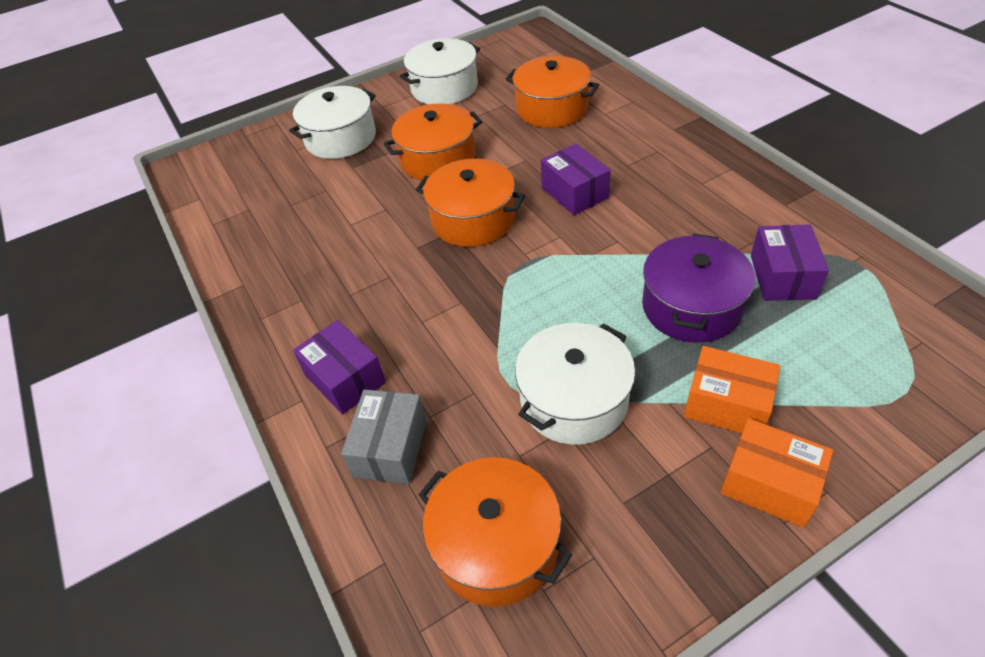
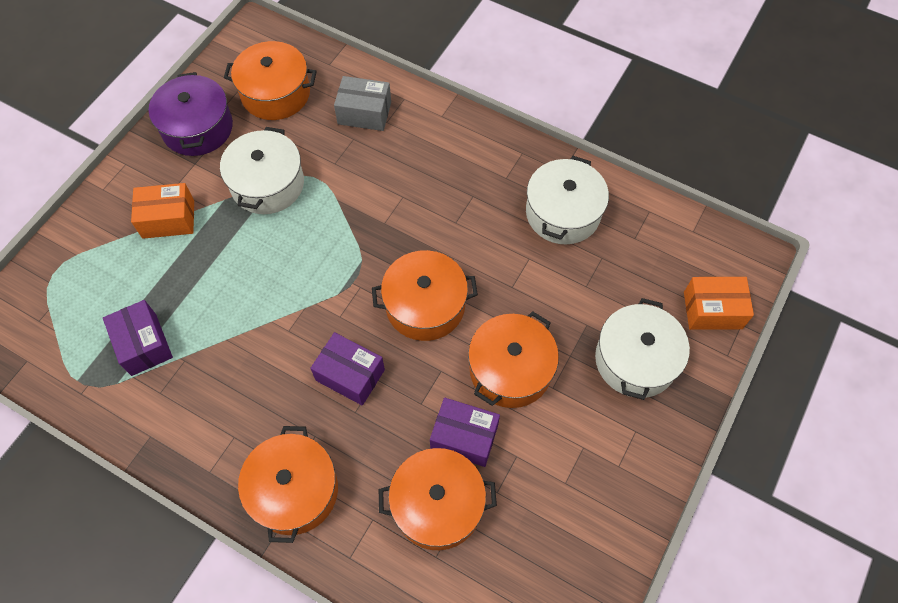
camera: 145 degrees right, 15 degrees up
(345, 379) = (424, 138): purple box -> purple box (464, 437)
(391, 448) = (364, 113): grey box -> grey box turned 60 degrees counterclockwise
(444, 88) = (590, 496): white pot -> white pot (563, 213)
(660, 140) = (294, 490): none -> orange pot
(691, 306) = (209, 287): purple pot -> purple pot (197, 128)
(769, 484) = (135, 180): orange box -> orange box (712, 310)

